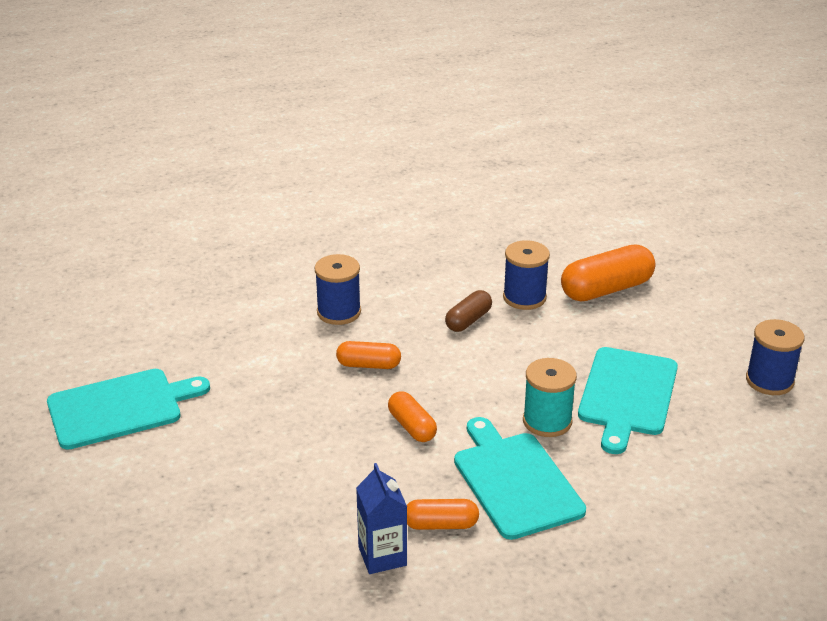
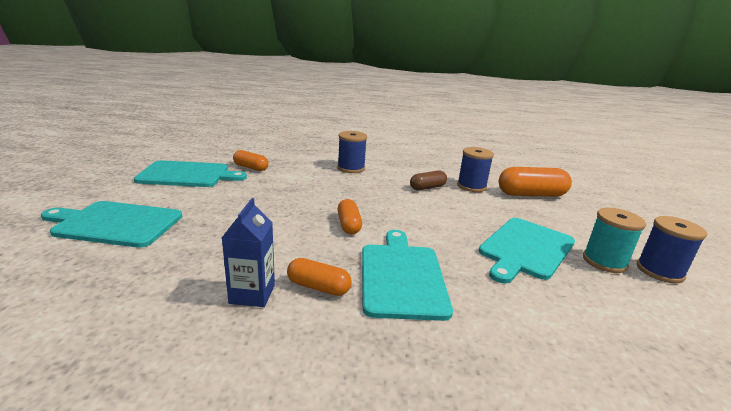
camera: 20 degrees right, 10 degrees down
(131, 524) = (115, 223): none -> turquoise cutting board
(368, 365) = (347, 191): orange capsule -> orange capsule (251, 167)
(547, 421) = (451, 247): turquoise spool -> turquoise spool (604, 261)

